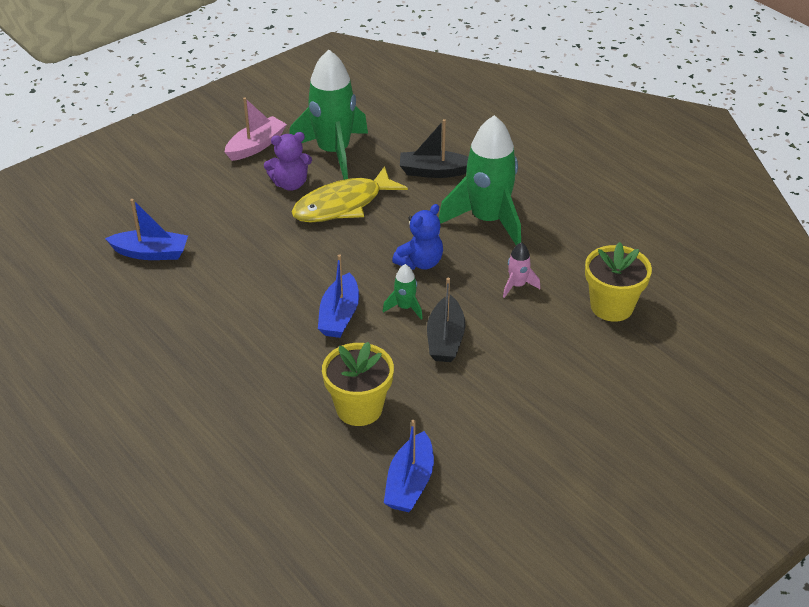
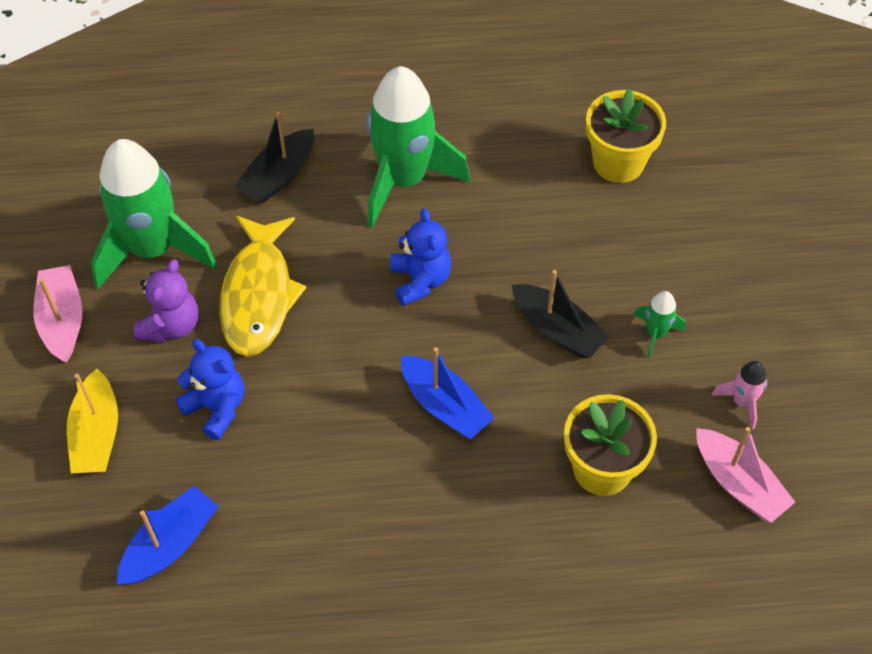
camera: 55 degrees left, 15 degrees up
(196, 193) = (97, 434): none -> yellow boat
(252, 226) = (216, 407): none -> blue teddy bear
(405, 307) = (481, 337): green rocket -> green rocket (655, 333)
(410, 483) = (738, 483): blue boat -> pink boat
(517, 285) = (526, 218): pink rocket -> pink rocket (742, 402)

